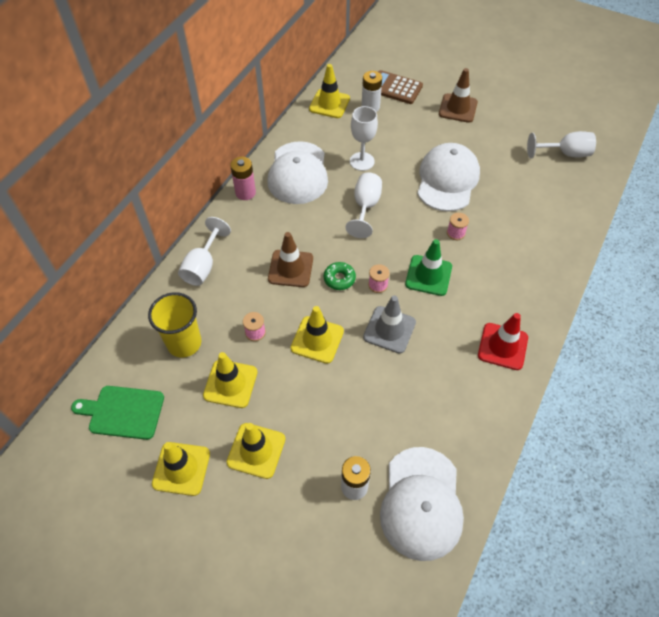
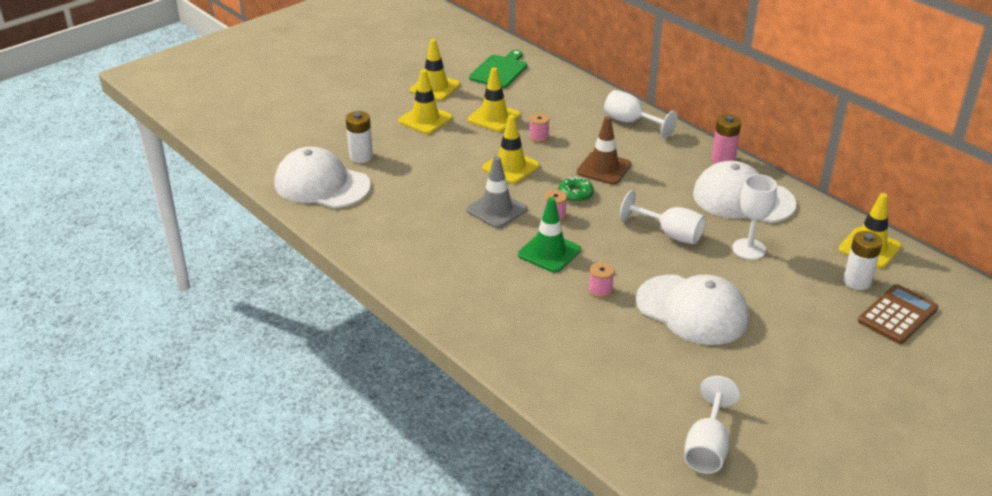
camera: 110 degrees right, 20 degrees down
(184, 343) = (548, 102): yellow cup -> none
(458, 108) = (839, 365): brown traffic cone -> none
(502, 346) = (432, 276): red traffic cone -> none

